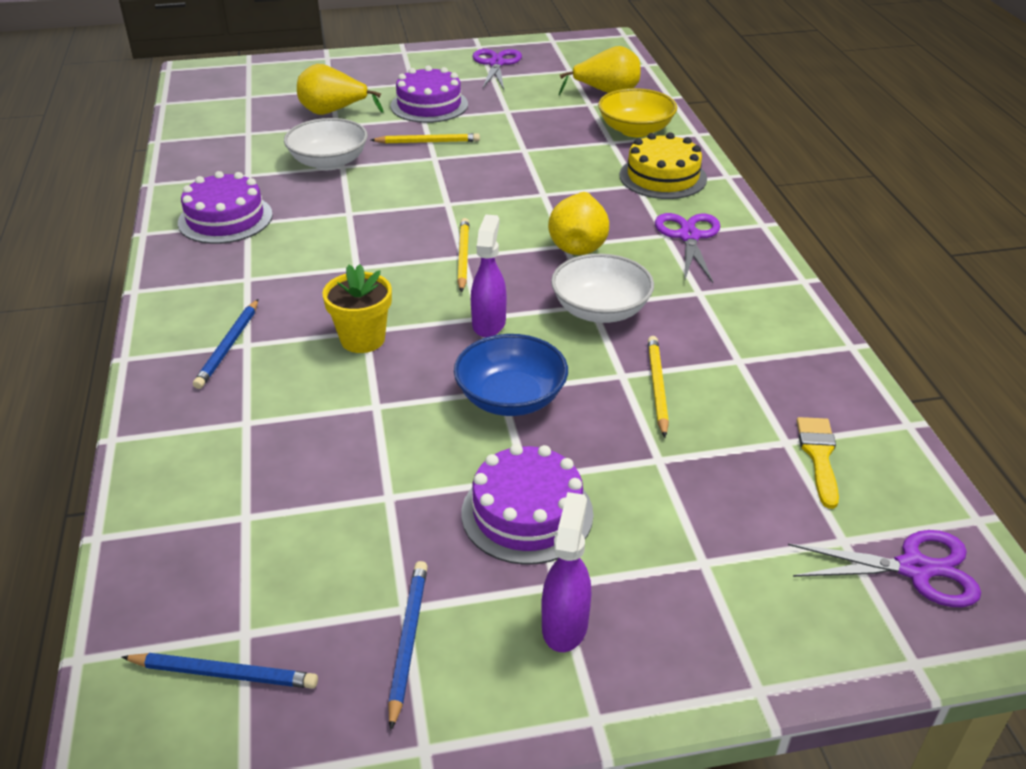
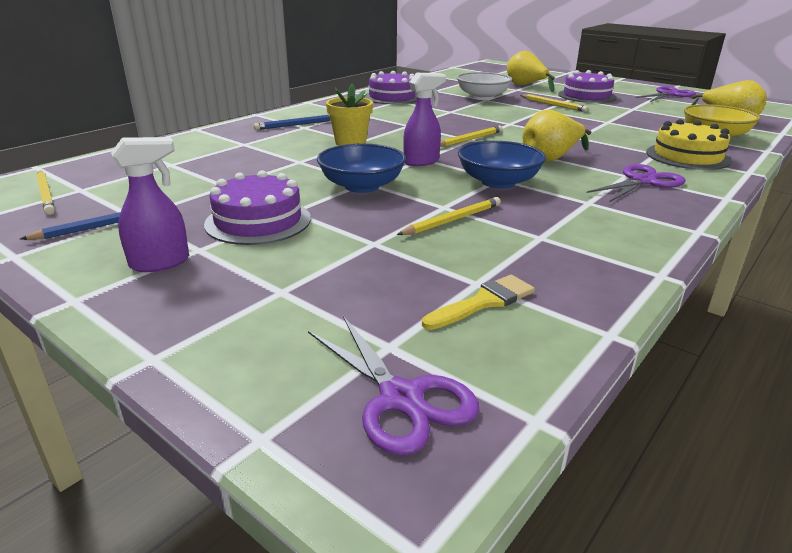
camera: 50 degrees right, 10 degrees down
(223, 674) = (46, 194): blue pencil -> yellow pencil
(600, 310) = (498, 182): white bowl -> blue bowl

